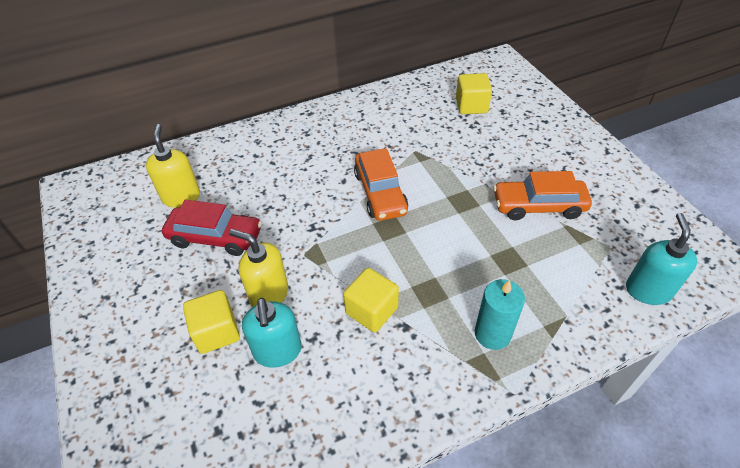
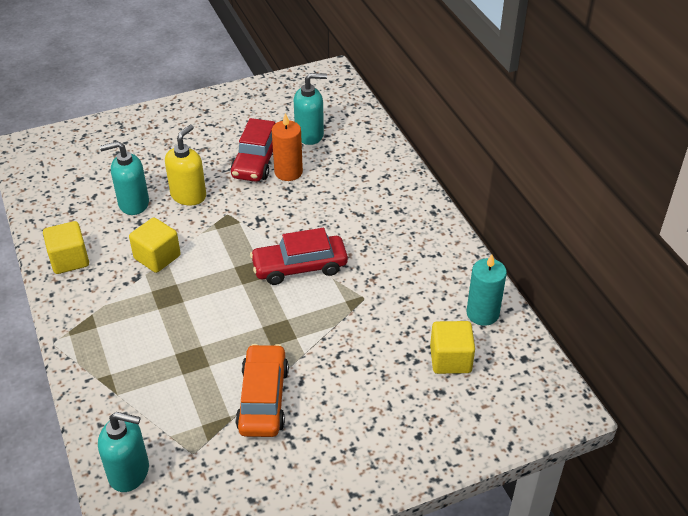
camera: 90 degrees right, 5 degrees down
(181, 197) = (309, 135): yellow soap dispenser -> turquoise soap dispenser
(216, 332) = (159, 170): yellow cube -> yellow cube (69, 260)
(241, 210) = (288, 172): none -> orange candle
(380, 193) = (299, 267): orange car -> red car
(492, 334) = (113, 335): turquoise candle -> turquoise candle (482, 313)

